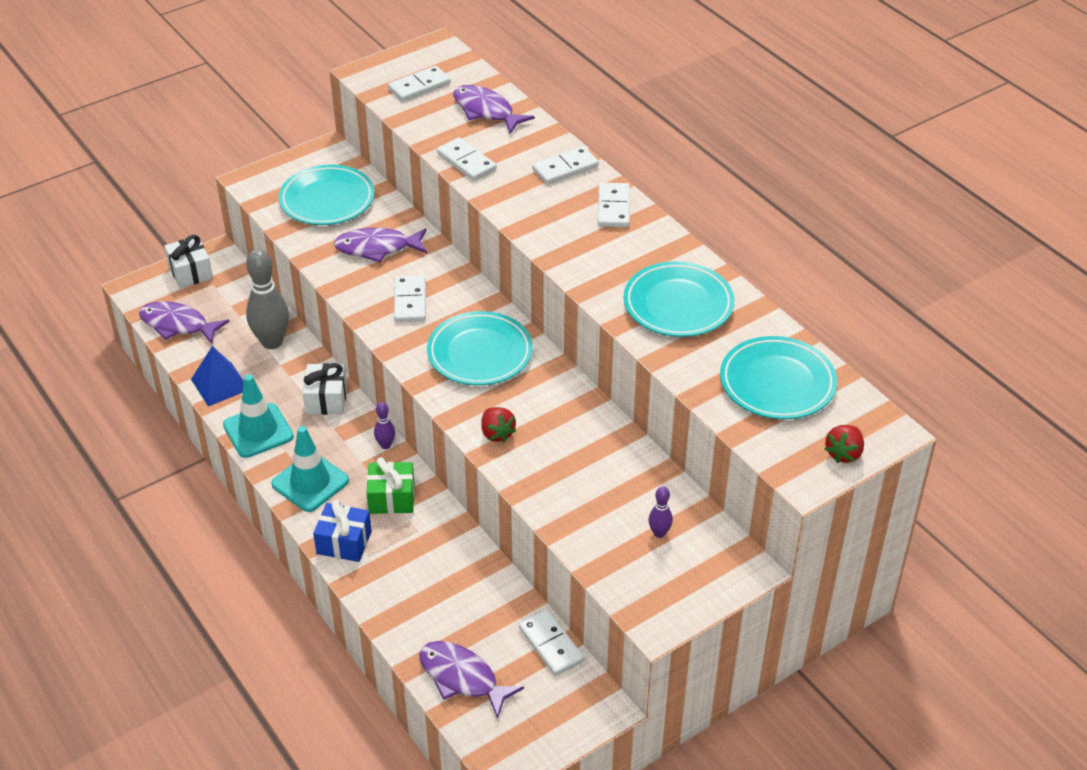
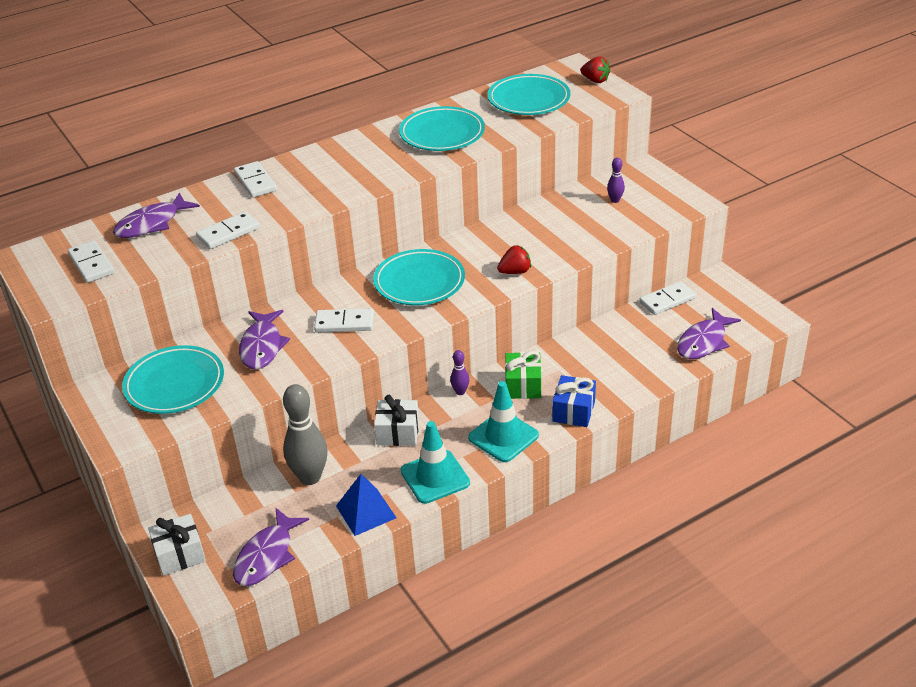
camera: 85 degrees left, 5 degrees down
(613, 207) = (317, 159): white domino -> none

